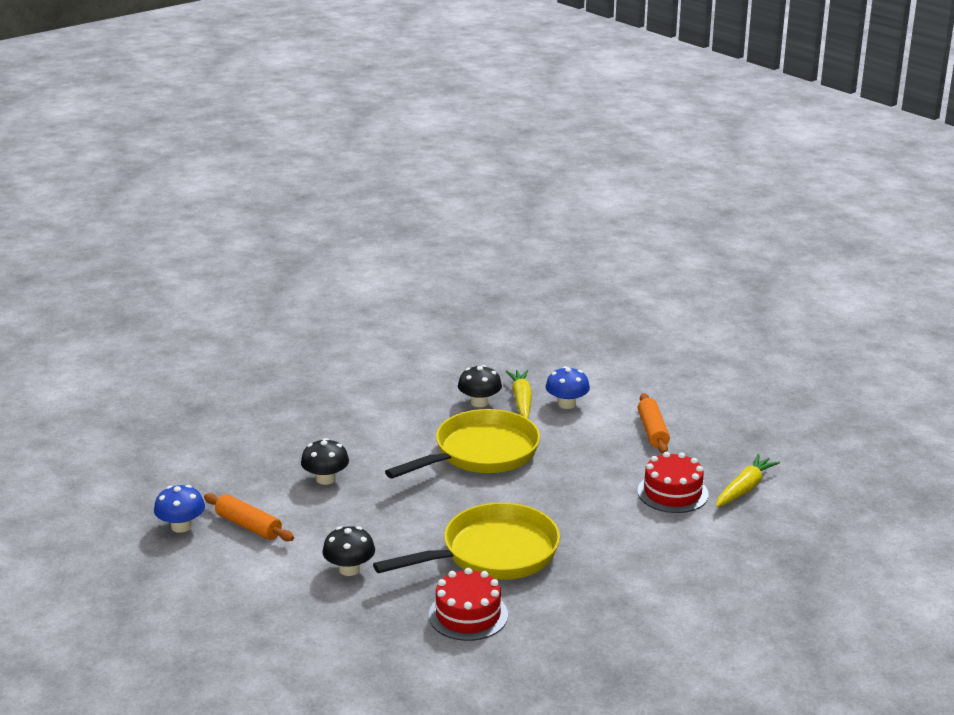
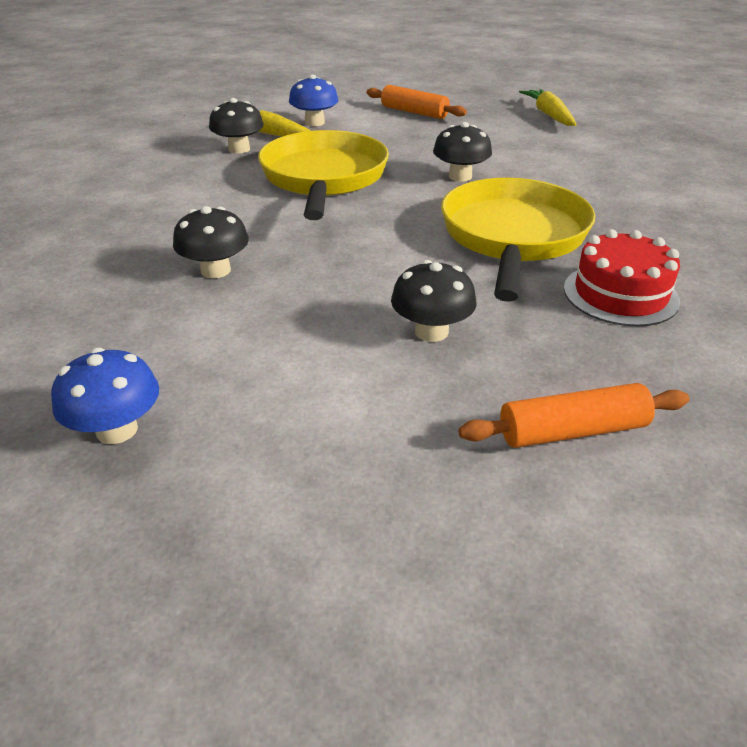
camera: 50 degrees left, 10 degrees up
(248, 526) = (218, 367): orange rolling pin -> orange rolling pin (572, 431)
(559, 499) = (460, 176): none -> black mushroom
(672, 493) = (518, 136): red cake -> none

